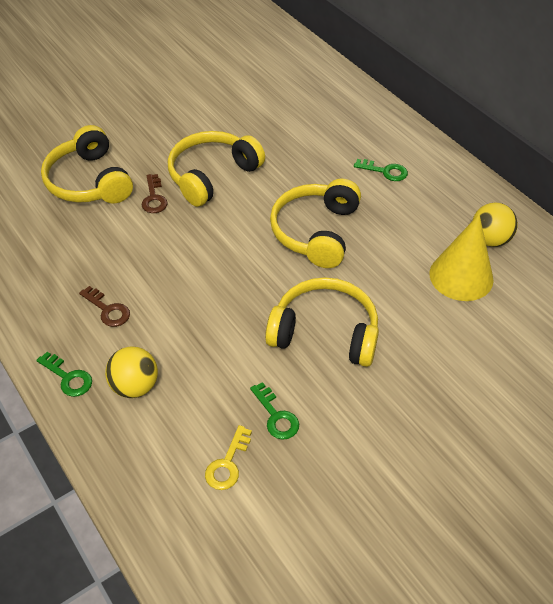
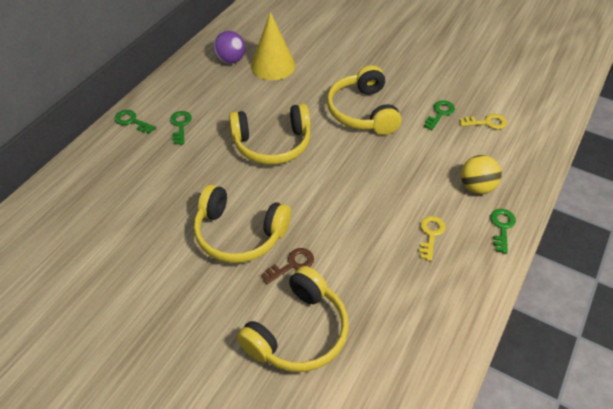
camera: 115 degrees left, 0 degrees up
(108, 310) = (431, 234): brown key -> yellow key
(410, 140) = (132, 121): none -> green key
(489, 240) = (230, 60): yellow ball -> purple ball

